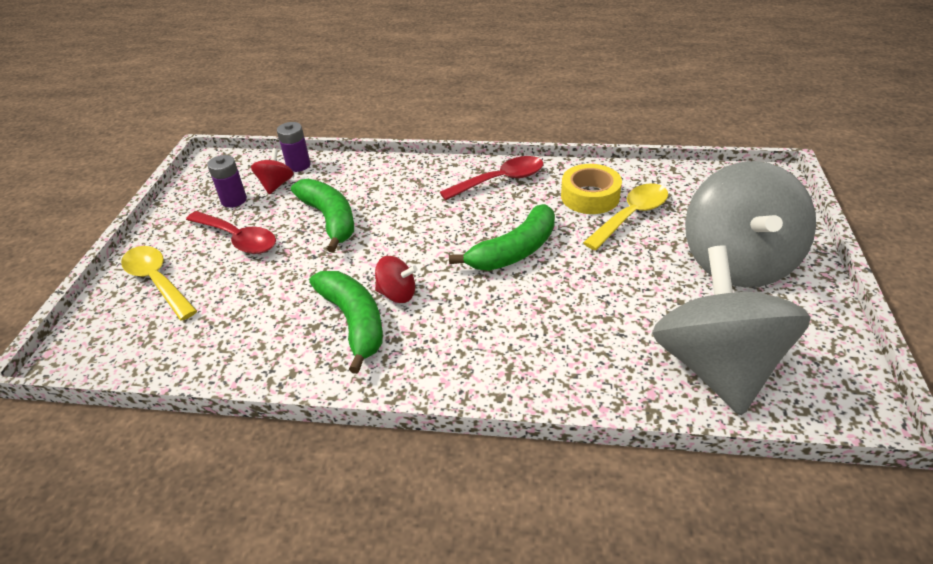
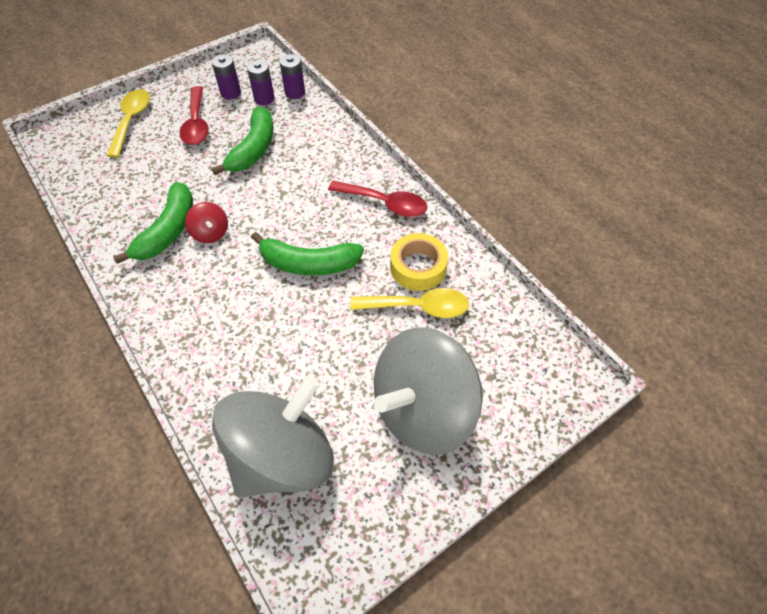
camera: 45 degrees right, 15 degrees up
(276, 185) = (264, 99): red spinning top -> purple battery

